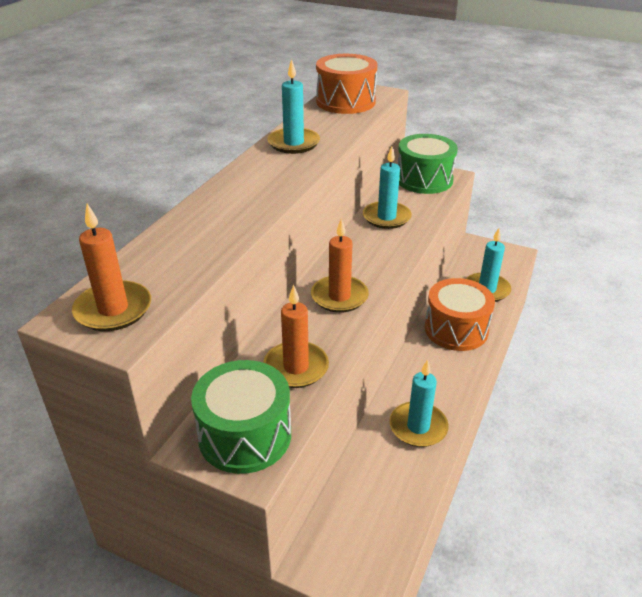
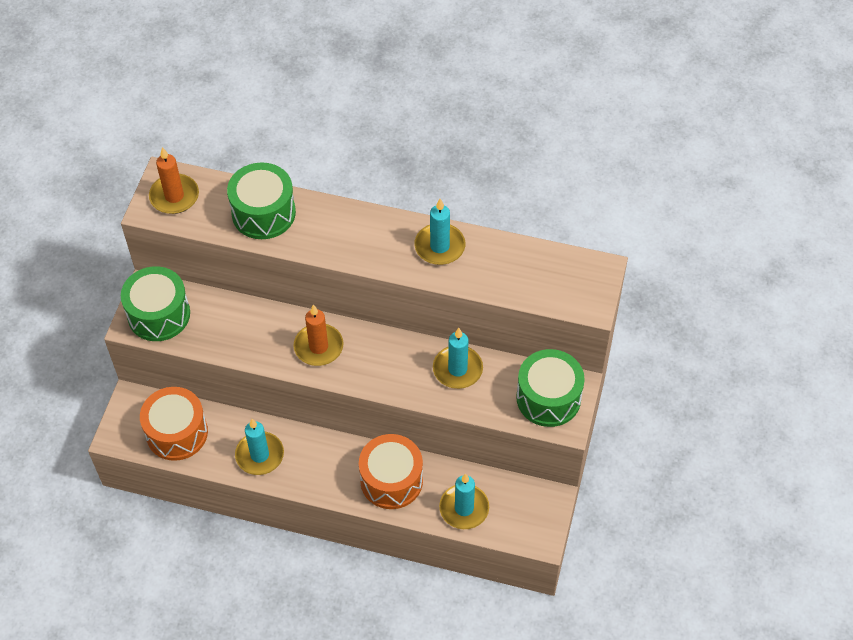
camera: 80 degrees right, 20 degrees up
(190, 238) = (263, 213): none -> green drum
(296, 367) = (227, 331): orange candle -> none
(345, 102) = (554, 274): orange drum -> orange drum (177, 432)

